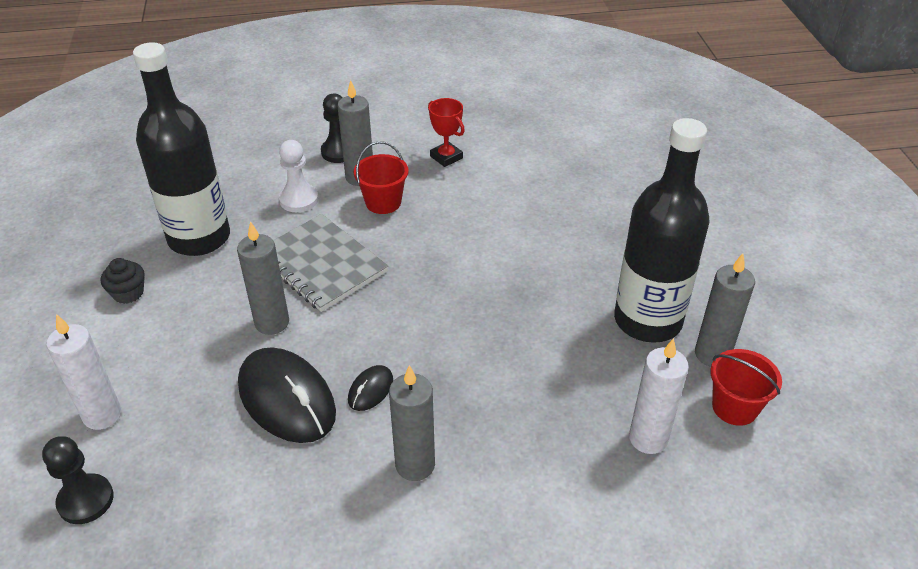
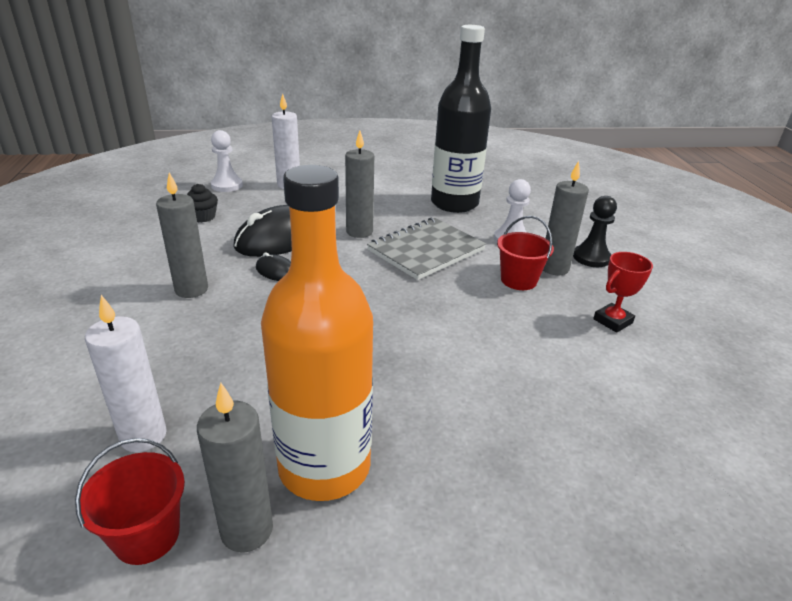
camera: 90 degrees right, 10 degrees down
(86, 500) = (227, 185): black pawn -> white pawn
(128, 293) = (395, 185): black cupcake -> black cupcake (203, 217)
(647, 320) = (324, 466): black bottle -> orange bottle

